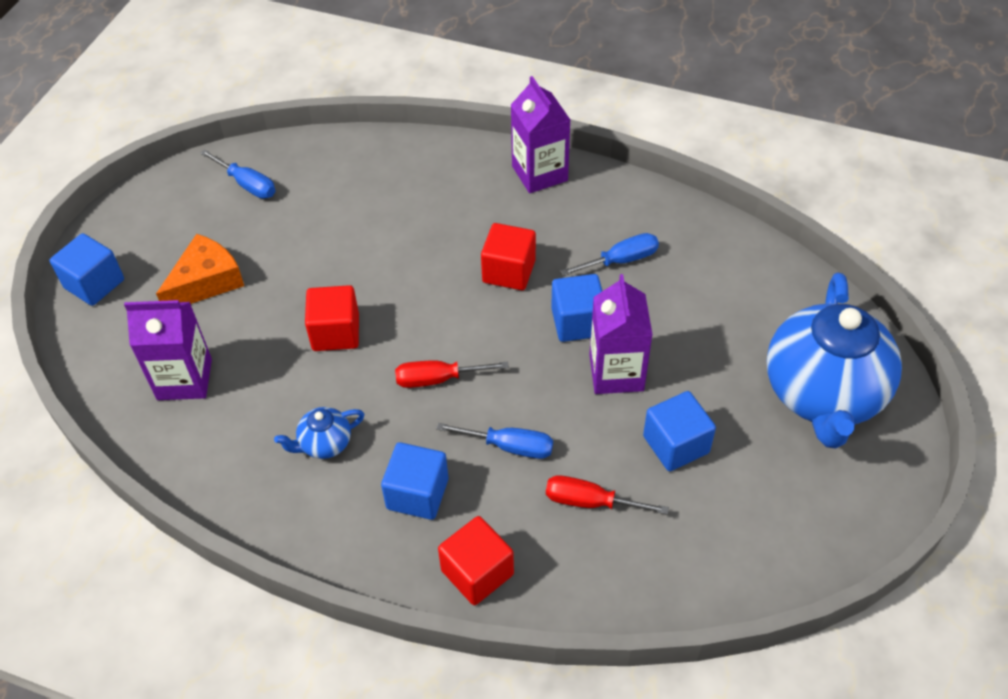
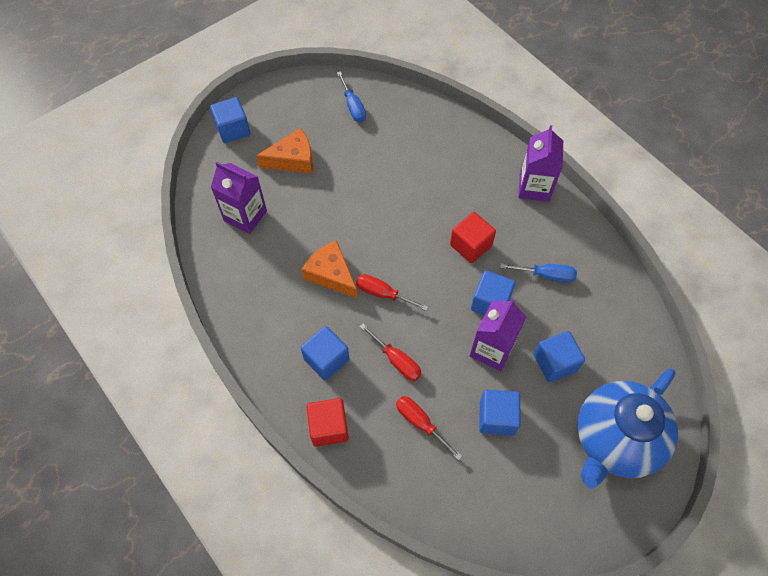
camera: 30 degrees right, 10 degrees up
(325, 444) = (295, 299): blue teapot -> none
(335, 332) = (344, 231): red cube -> none
(354, 391) = (331, 274): none -> orange cheese
(509, 446) = (396, 360): blue screwdriver -> red screwdriver
(698, 349) = (554, 363): none -> blue cube

